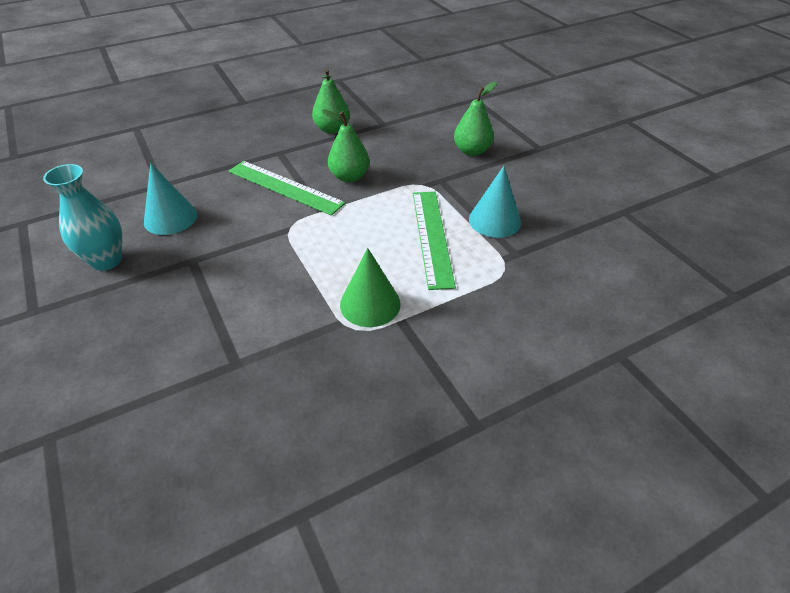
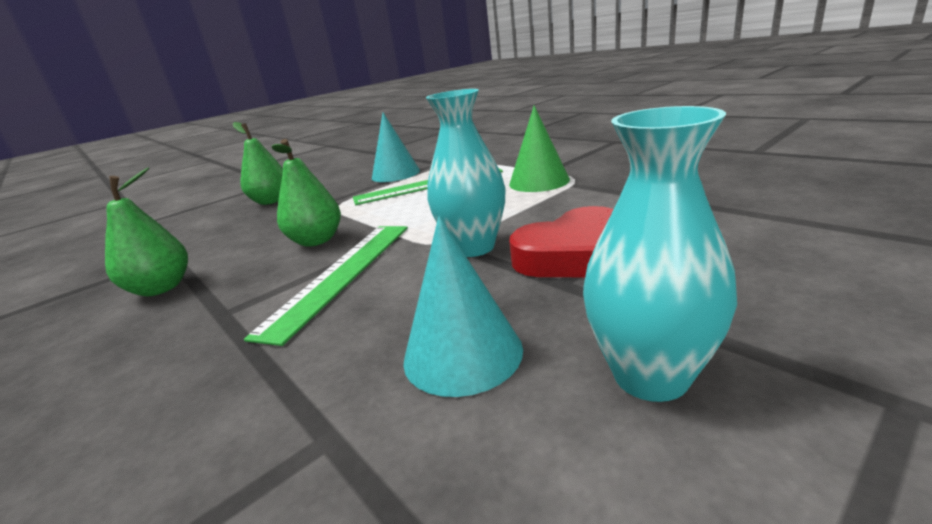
camera: 100 degrees left, 20 degrees down
(214, 275) = (574, 255): none -> red heart
(268, 239) = (473, 247): none -> turquoise vase

